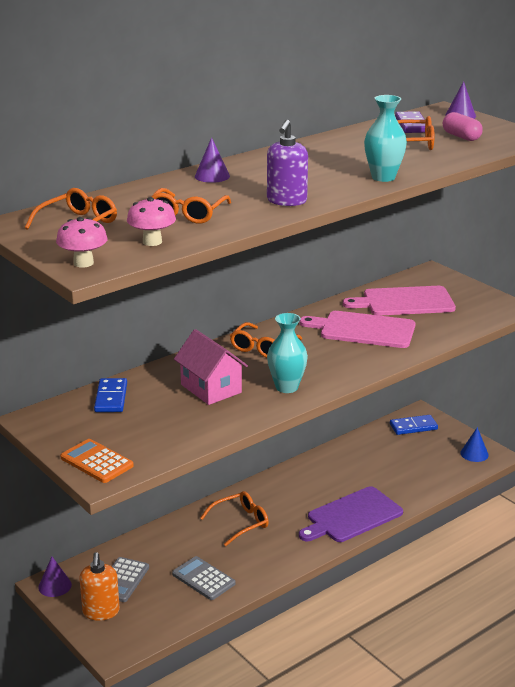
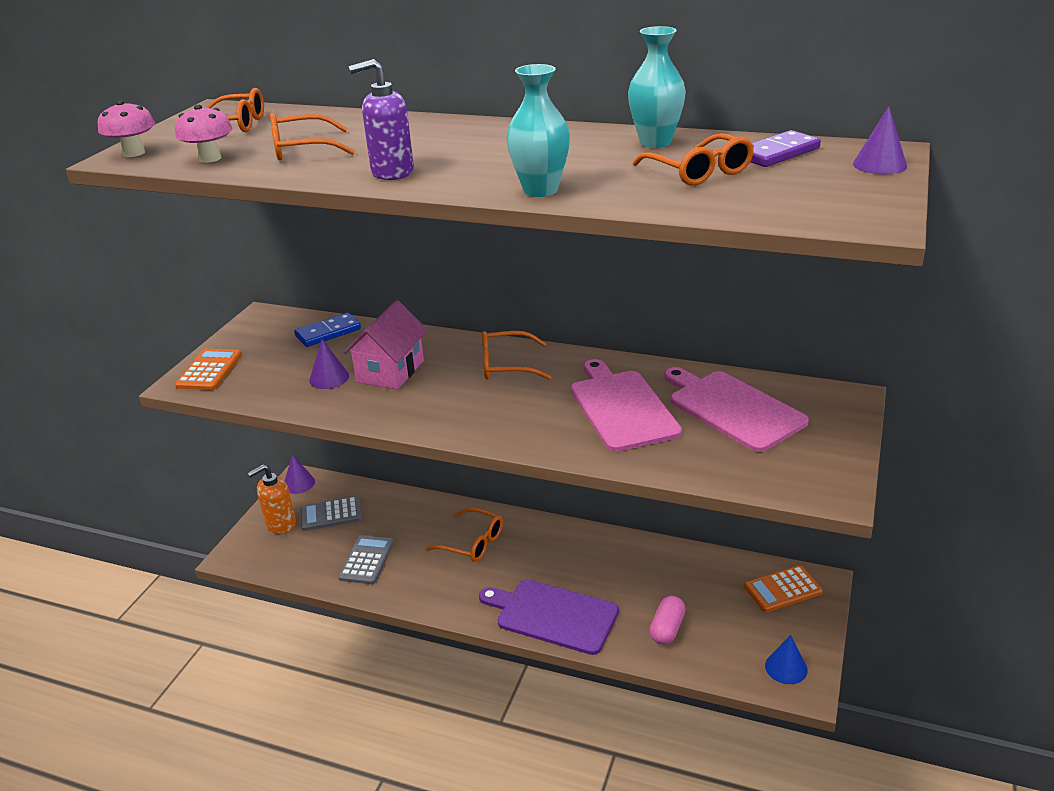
camera: 60 degrees right, 5 degrees up
(212, 176) = (430, 127): purple cone -> purple cone (329, 378)
(286, 387) = (433, 410): turquoise vase -> turquoise vase (655, 142)
(413, 427) = (782, 589): blue domino -> orange calculator
(461, 137) = (784, 187): pink capsule -> pink capsule (667, 629)

